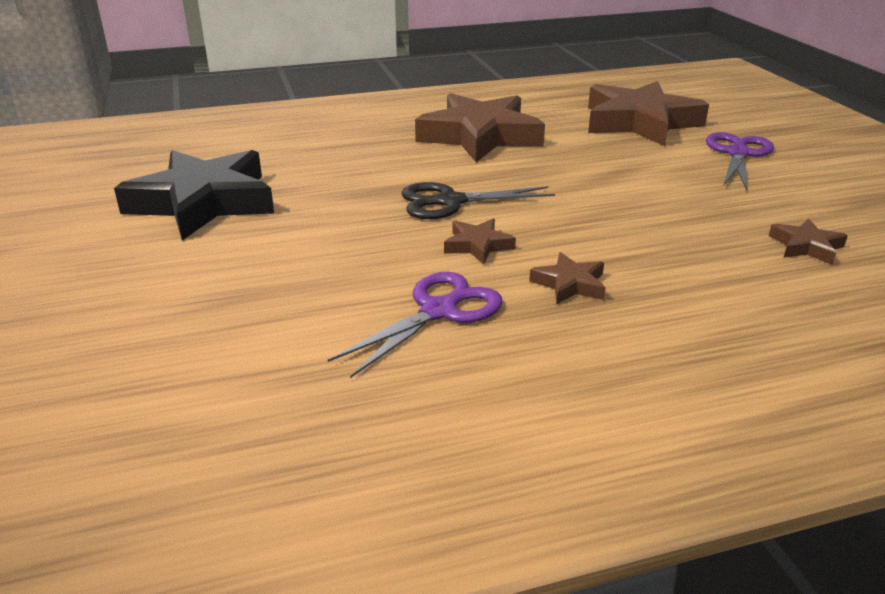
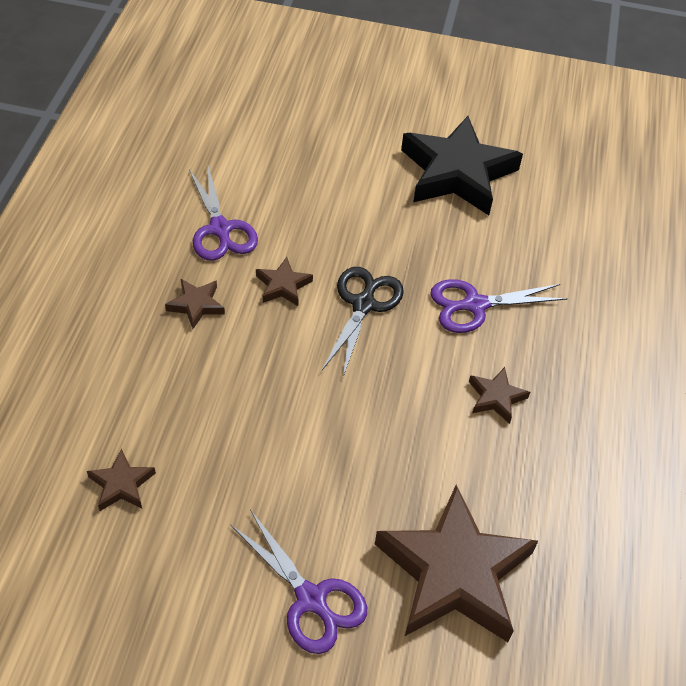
camera: 115 degrees right, 20 degrees up
(391, 160) = (475, 305): none -> purple scissors
(480, 136) = (496, 397): brown star -> brown star, size x0.43

